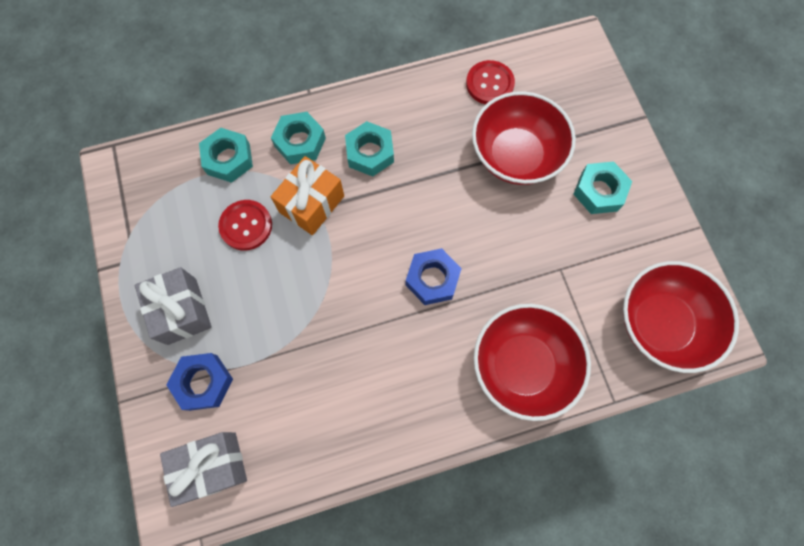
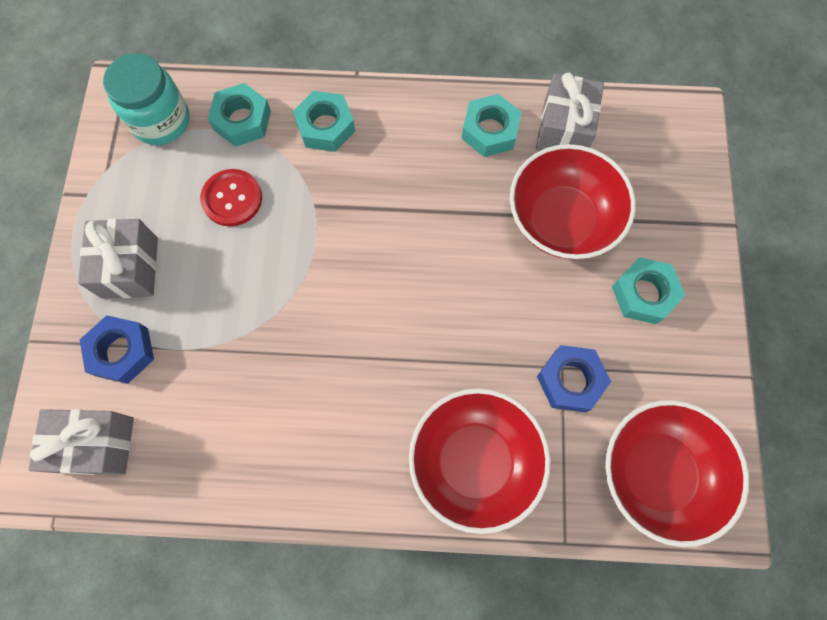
camera: 20 degrees right, 0 degrees up
(159, 181) = (161, 121): none -> turquoise jar
(311, 204) = (311, 198): orange gift -> none
(370, 153) = (397, 163): turquoise nut -> turquoise nut (490, 131)
(432, 279) = (411, 327): blue nut -> blue nut (570, 380)
(489, 84) = (563, 129): red button -> grey gift

